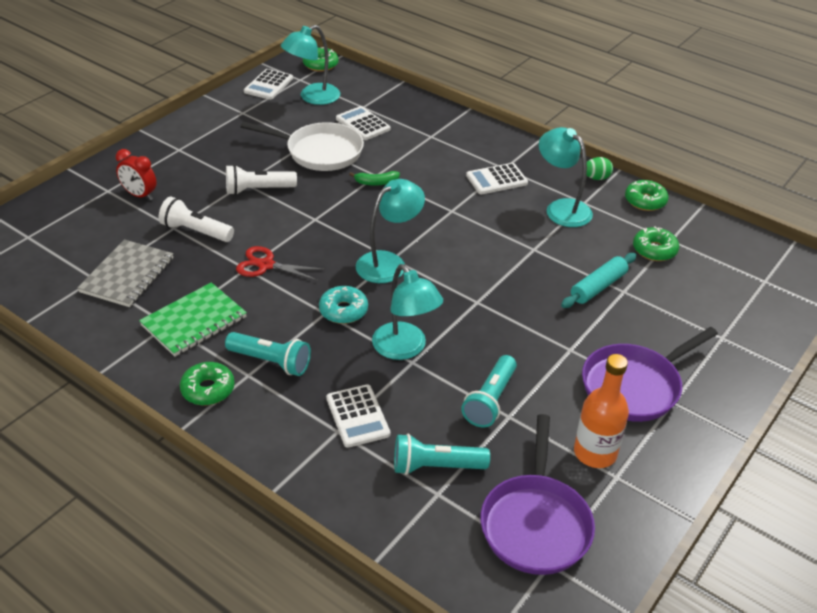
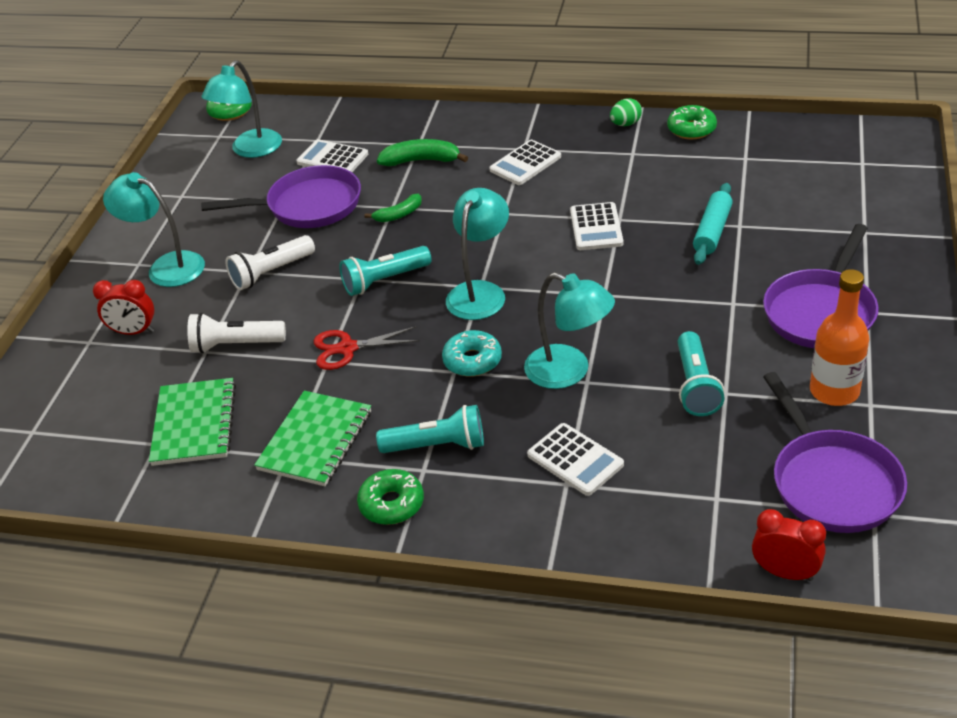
camera: 20 degrees left, 0 degrees up
(127, 275) = (194, 424): grey notebook -> green notebook
(268, 85) = (187, 155): white calculator -> white calculator (596, 227)
(319, 152) = (308, 206): white pan -> purple pan
(423, 149) = (421, 161): none -> green banana
(435, 466) = (694, 473): turquoise flashlight -> turquoise flashlight (384, 280)
(443, 575) = (785, 572): none -> red clock
(561, 208) = (615, 167): turquoise lamp -> turquoise lamp (166, 267)
(654, 250) = (738, 174): green donut -> none

